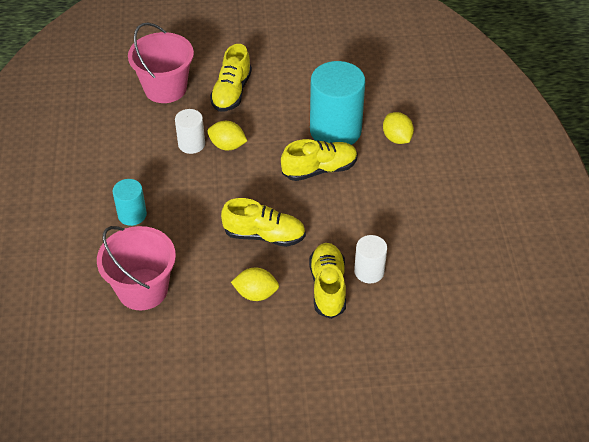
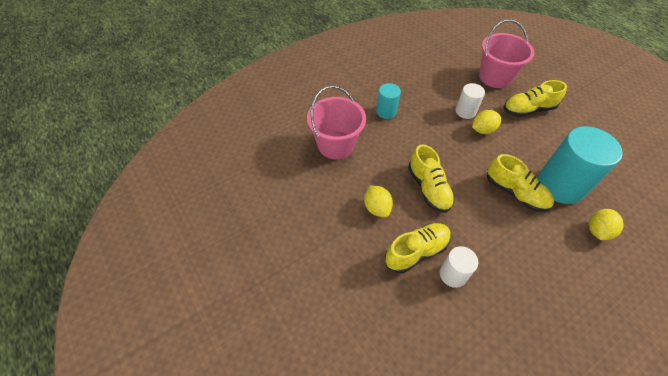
camera: 60 degrees right, 5 degrees up
(227, 145) = (482, 130): yellow lemon -> yellow lemon turned 75 degrees clockwise

